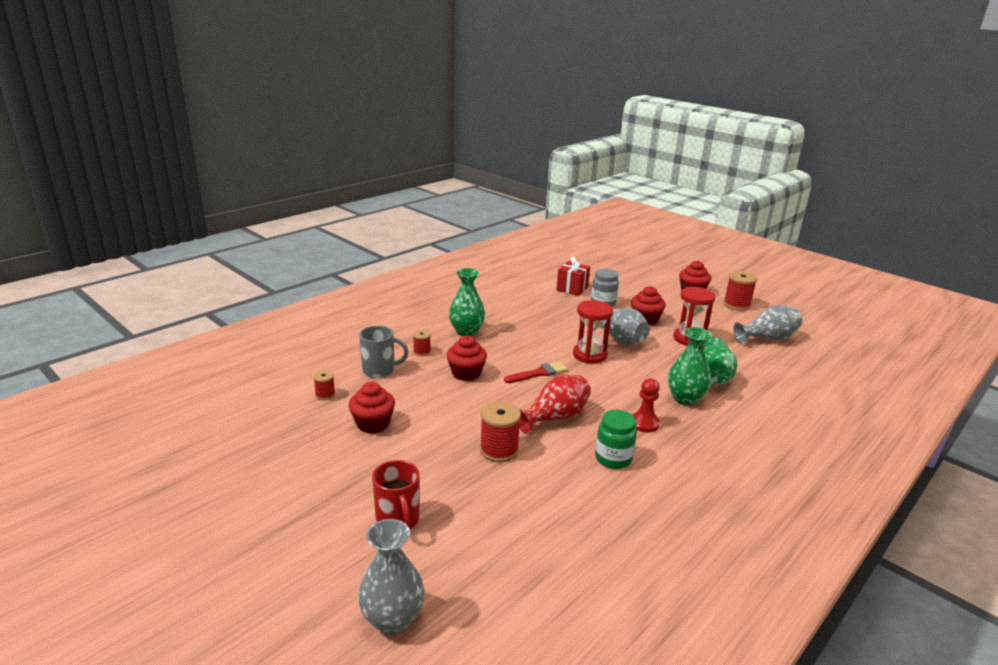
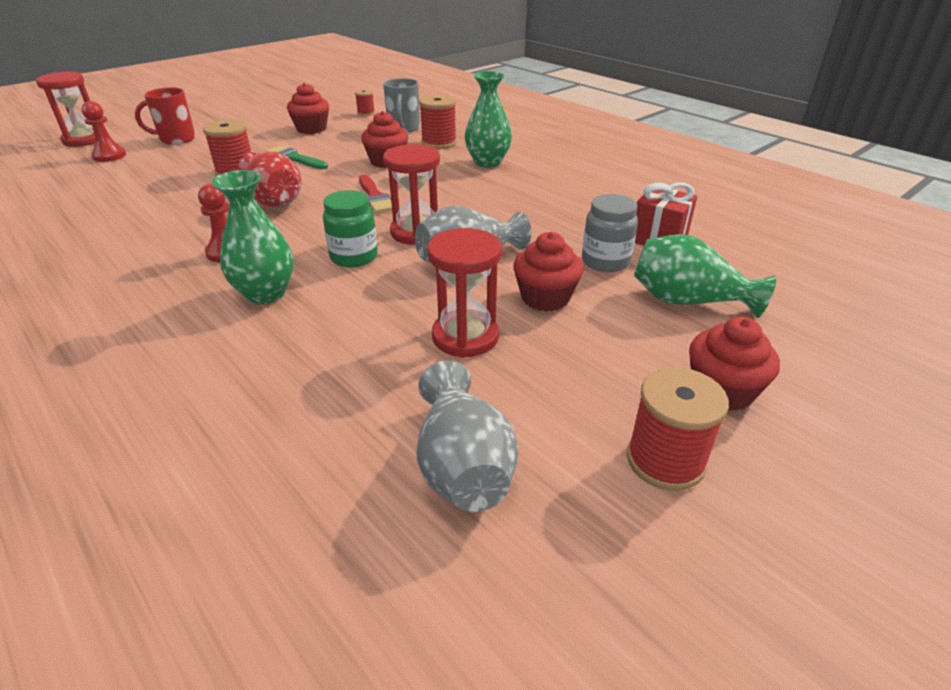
camera: 95 degrees right, 10 degrees up
(392, 619) = (84, 140): grey vase -> red hourglass
(422, 352) = (439, 143): red spool -> red spool, size x1.78
(457, 564) = (109, 156): none -> red pawn
(461, 421) = (295, 158): none -> green brush
(613, 458) = (176, 225): green jar -> green jar (354, 257)
(712, 377) = (318, 335): green vase -> green vase (687, 301)

